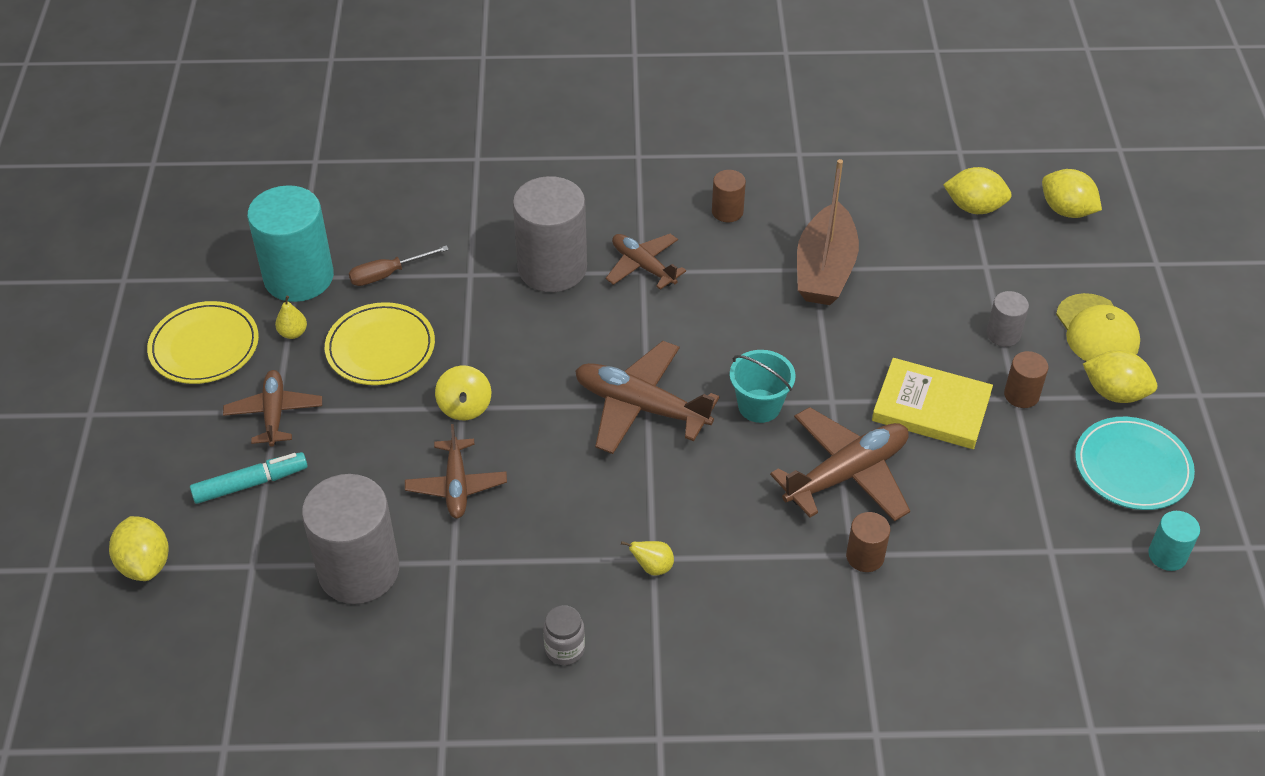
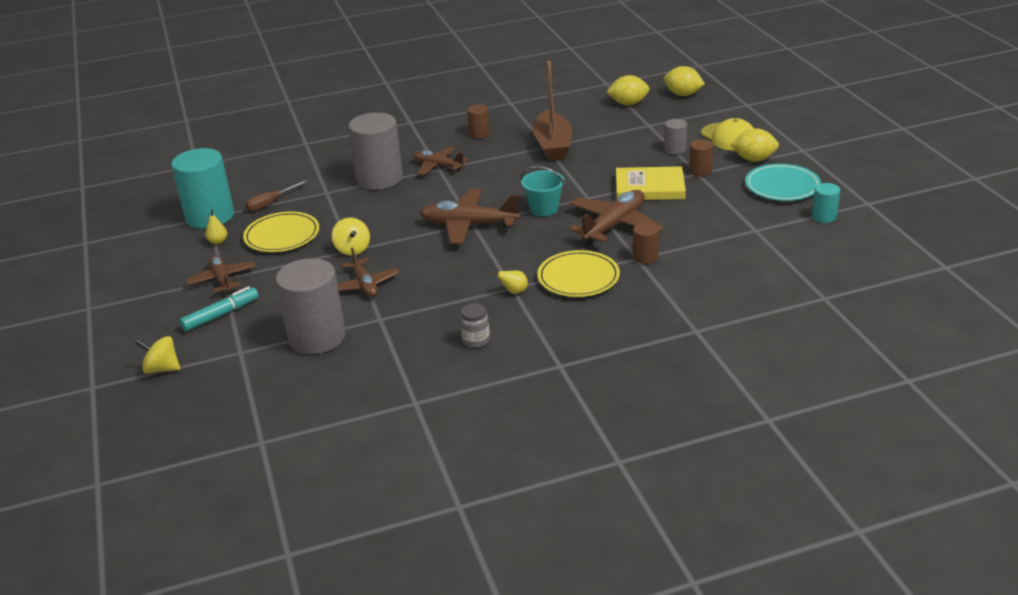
camera: 15 degrees left, 15 degrees down
(145, 564) = (162, 369): yellow lemon -> yellow spinning top
(204, 346) = (158, 260): yellow plate -> yellow plate (578, 277)

